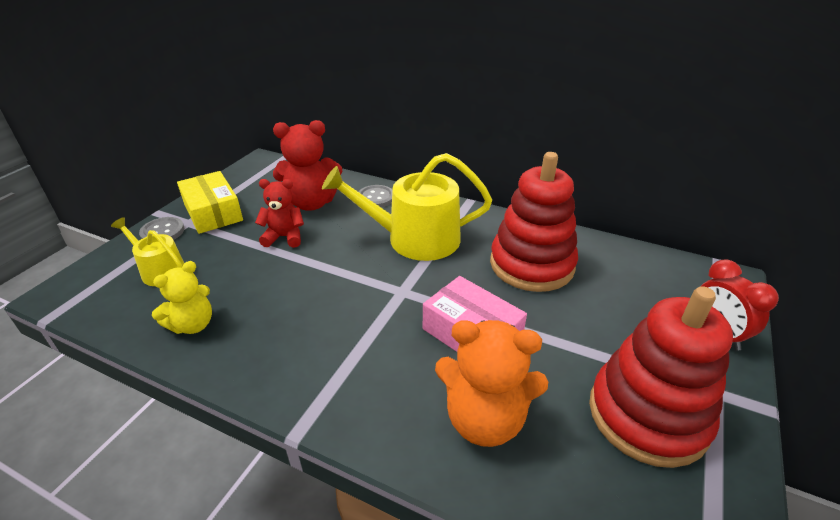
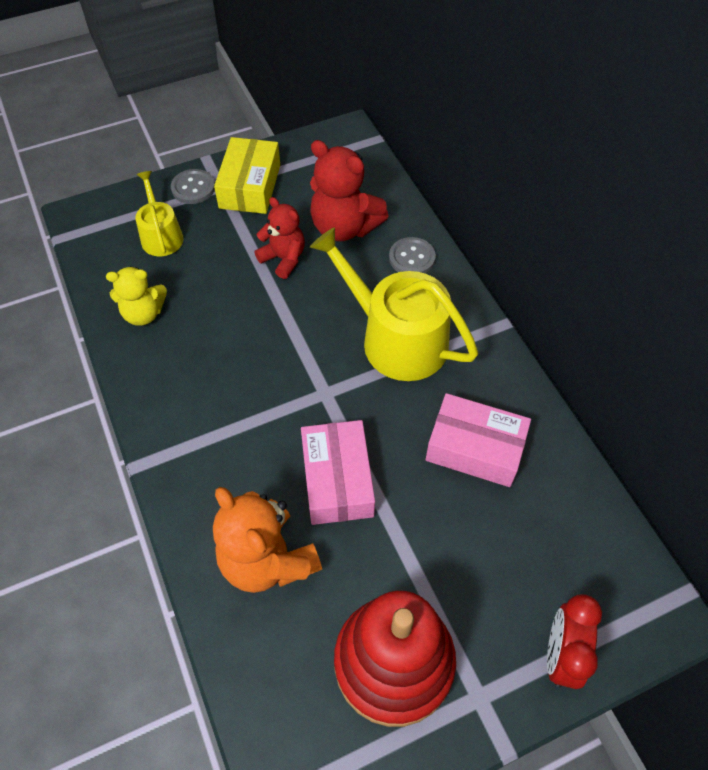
camera: 40 degrees right, 20 degrees up
(531, 264) = (475, 448): red stacking toy -> pink box

